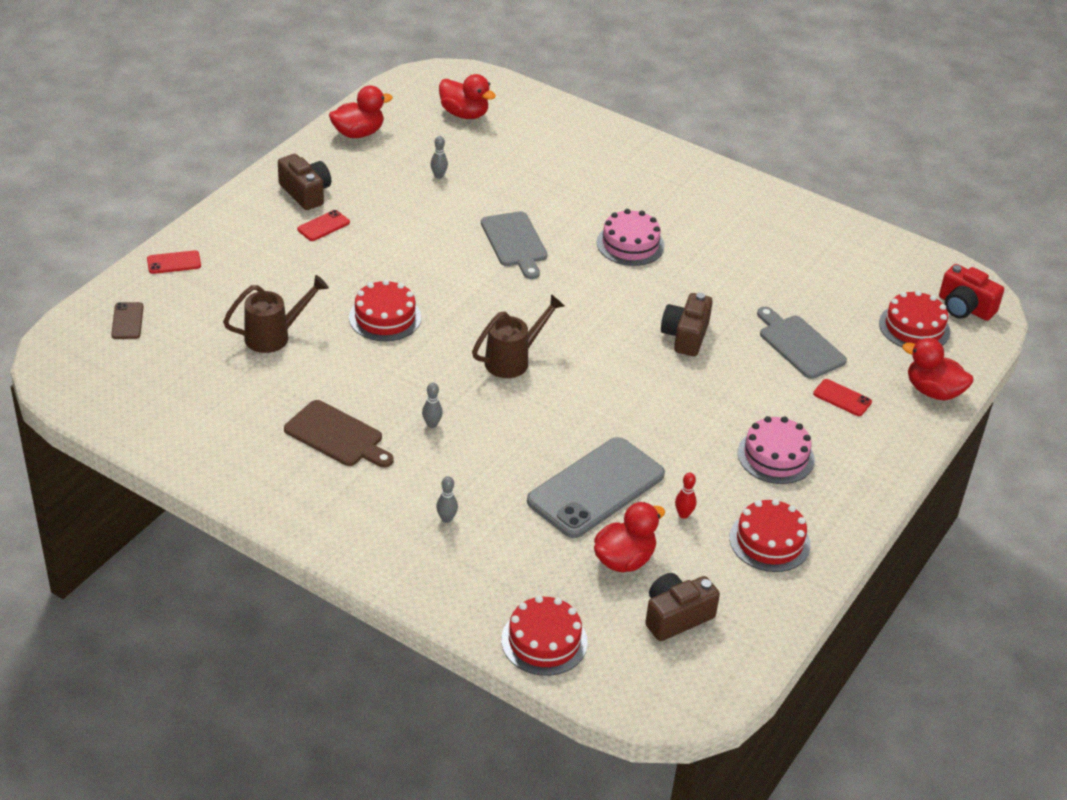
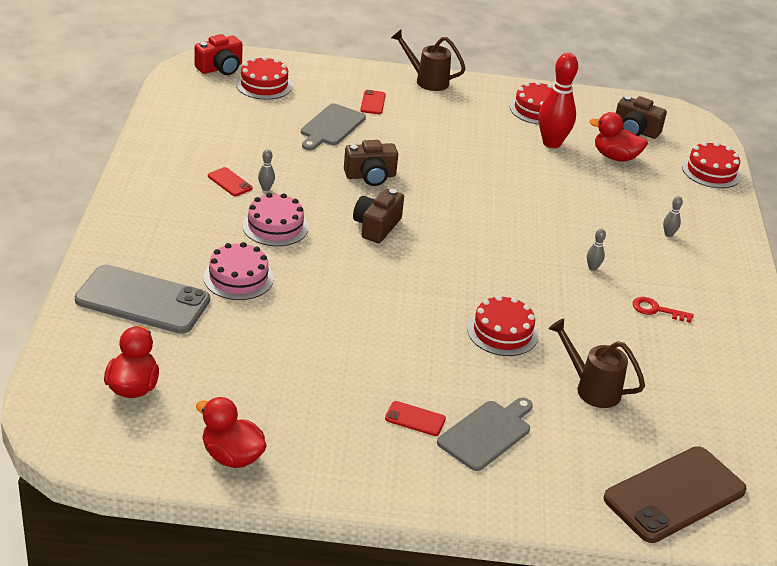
camera: 120 degrees left, 5 degrees down
(127, 321) = (674, 494): brown phone -> brown phone, size x2.36
(174, 262) = (568, 503): red phone -> red phone (230, 182)
(306, 193) = (373, 454): brown camera -> brown camera (376, 226)
(337, 436) = (656, 310): brown cutting board -> red key
(438, 176) = (265, 369): grey bowling pin -> grey bowling pin (266, 188)
(514, 360) = (481, 249): brown watering can -> brown watering can (426, 80)
(515, 242) = (330, 289): grey cutting board -> grey cutting board (487, 433)
(596, 488) = (568, 181): grey phone -> grey phone (142, 300)
(683, 514) = (551, 143): red bowling pin -> red bowling pin, size x2.39
(775, 456) = (459, 119): pink cake -> pink cake (238, 278)
(933, 391) = (330, 71): red duck -> none
(964, 307) = (220, 68): red camera -> red camera turned 45 degrees clockwise

